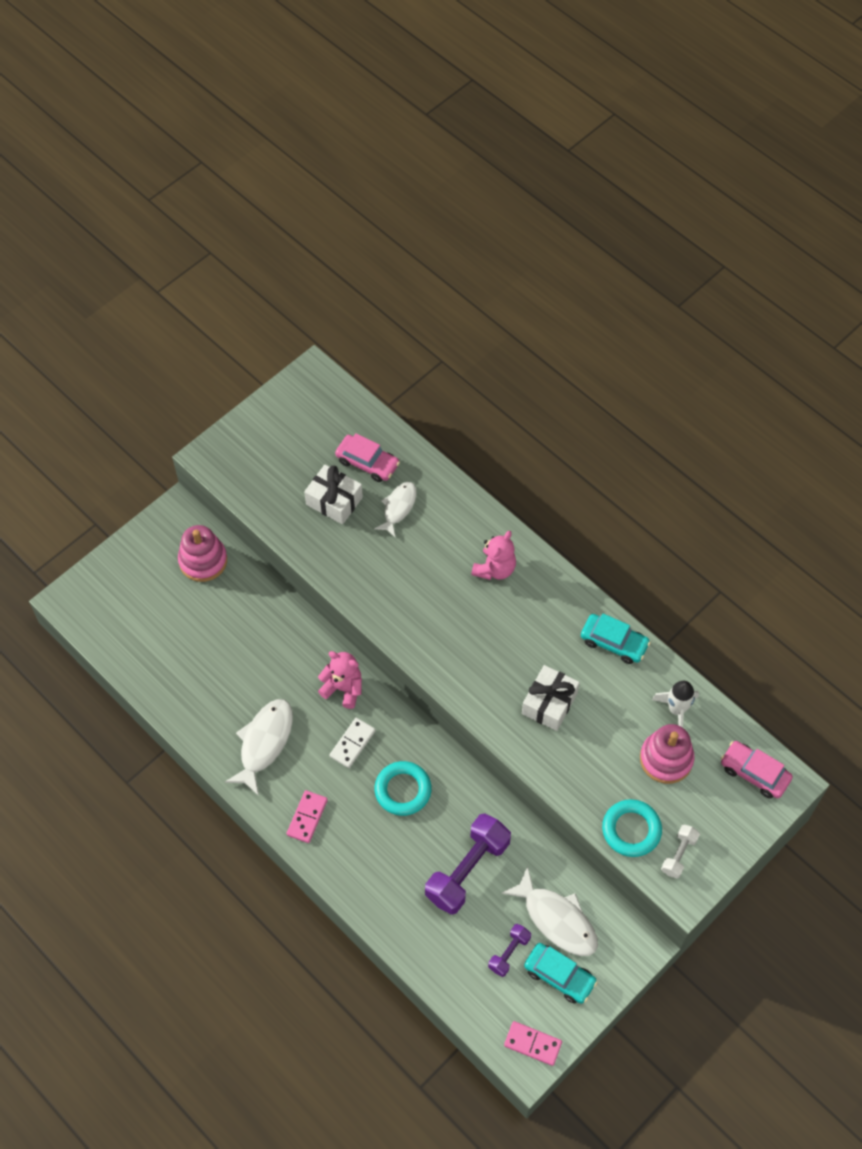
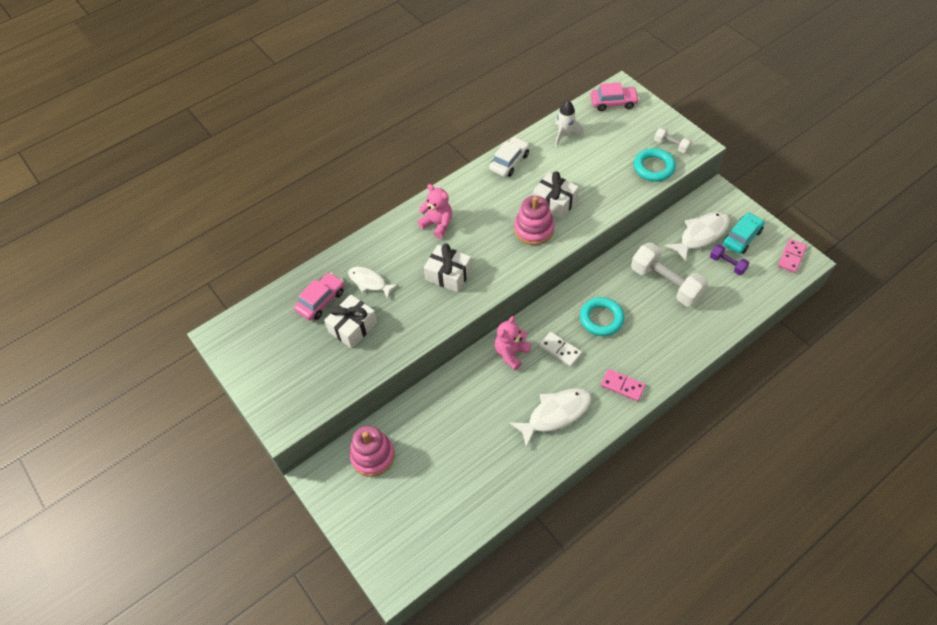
camera: 80 degrees left, 5 degrees down
(264, 743) = (555, 414): white fish -> white fish turned 120 degrees clockwise
(417, 590) = (448, 275): none -> white gift
(467, 870) = (666, 283): purple dumbbell -> white dumbbell
(614, 642) = (509, 162): turquoise car -> white car
(666, 759) = (601, 144): pink stacking toy -> pink stacking toy (534, 229)
(754, 773) = (613, 102): pink car -> pink car turned 135 degrees counterclockwise

